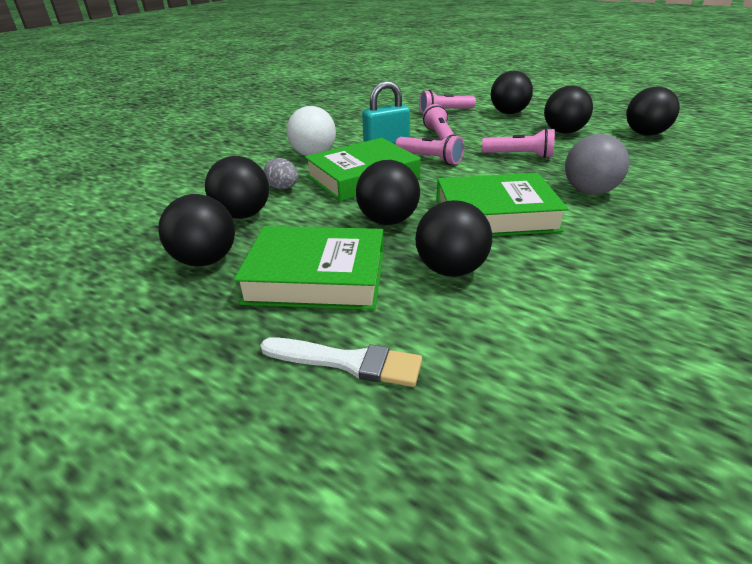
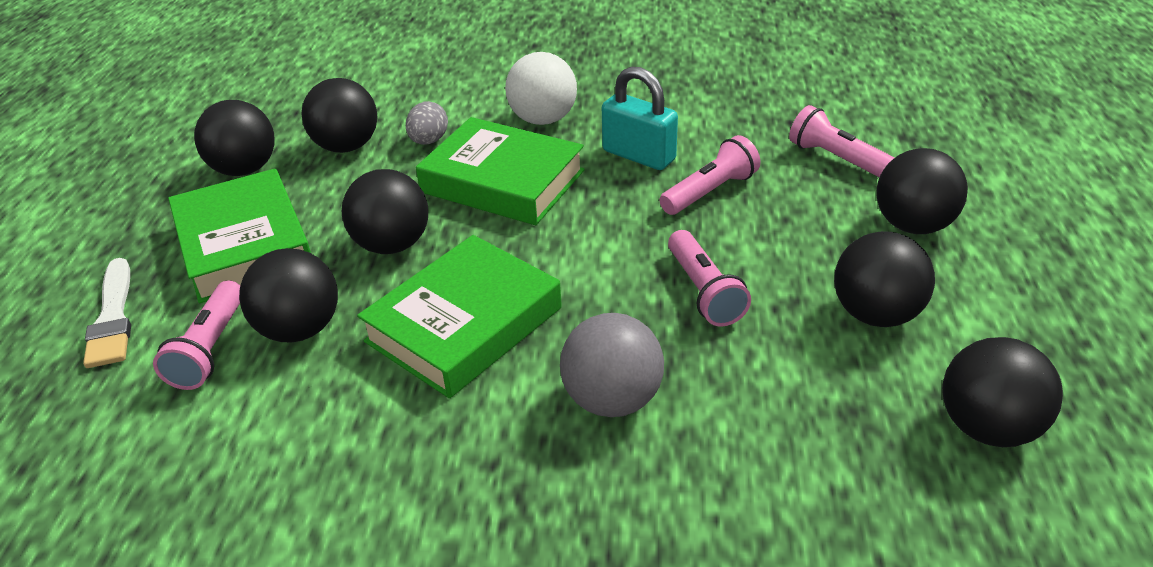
camera: 60 degrees right, 5 degrees up
(430, 159) = (611, 212): pink flashlight -> pink flashlight (210, 349)
(495, 214) = (464, 324): green book -> green book turned 75 degrees clockwise

